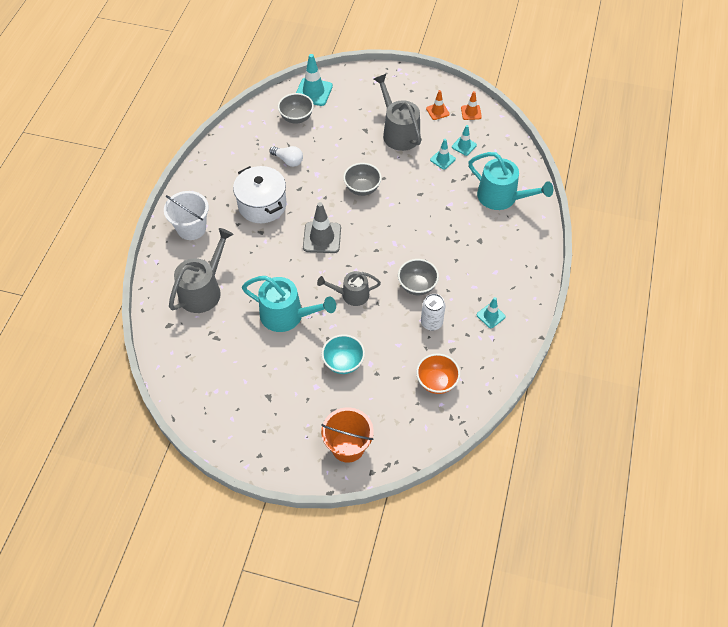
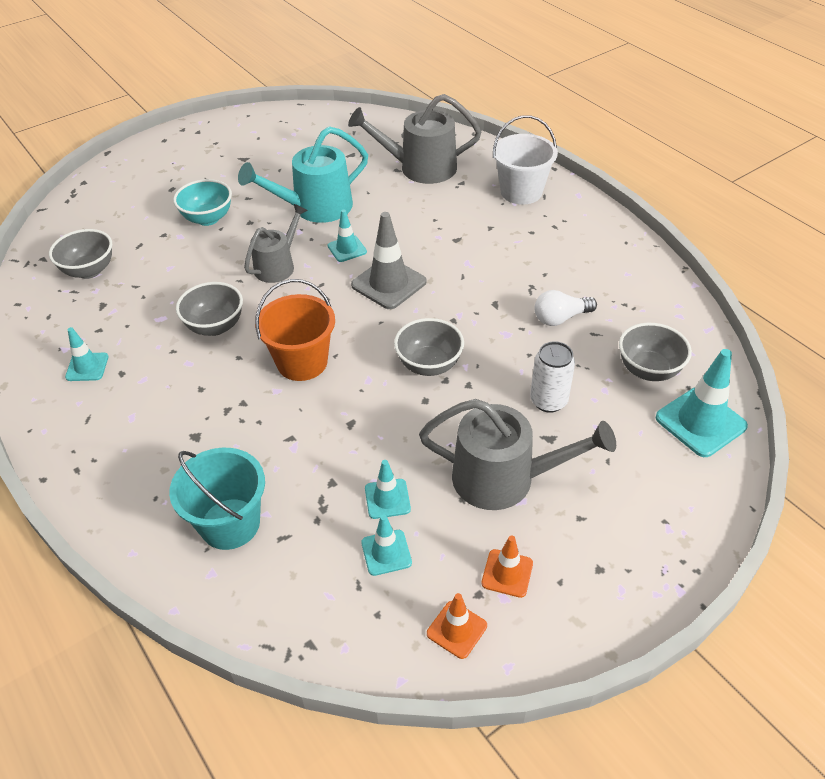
camera: 130 degrees right, 10 degrees down
(203, 290) = (421, 168): grey watering can -> grey watering can turned 105 degrees clockwise
(262, 205) = (500, 259): white pot -> none
(310, 274) = (347, 249): none -> turquoise traffic cone
(348, 446) = (126, 180): orange bucket -> orange bucket (302, 362)
(431, 323) = (154, 309): white can -> white can (548, 401)
(436, 382) = (89, 270): orange bowl -> grey bowl
(501, 197) = (230, 524): turquoise watering can -> turquoise bucket

